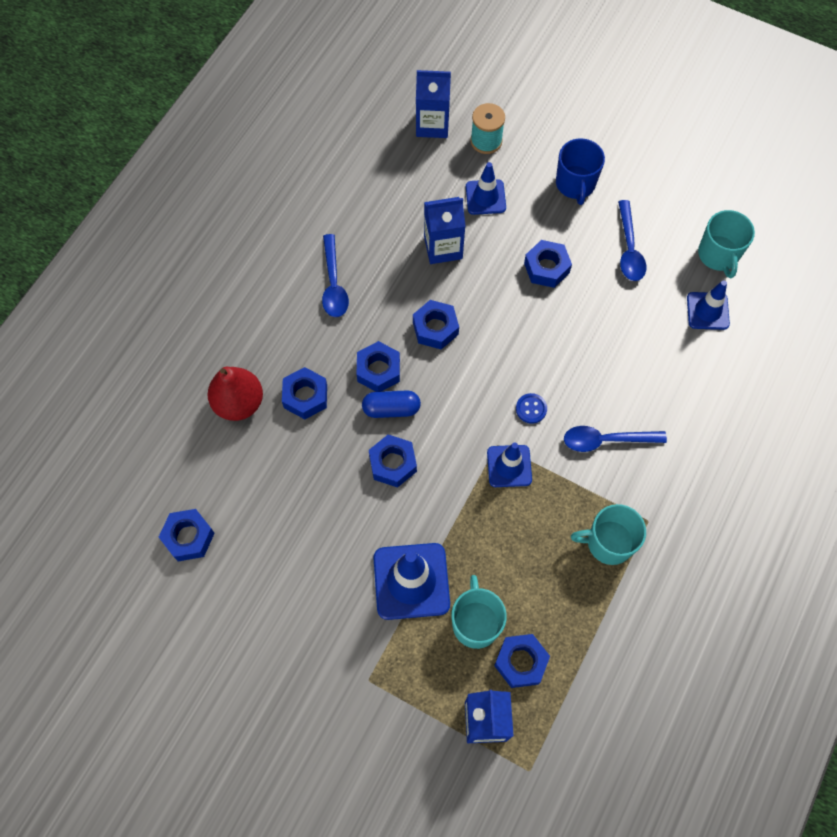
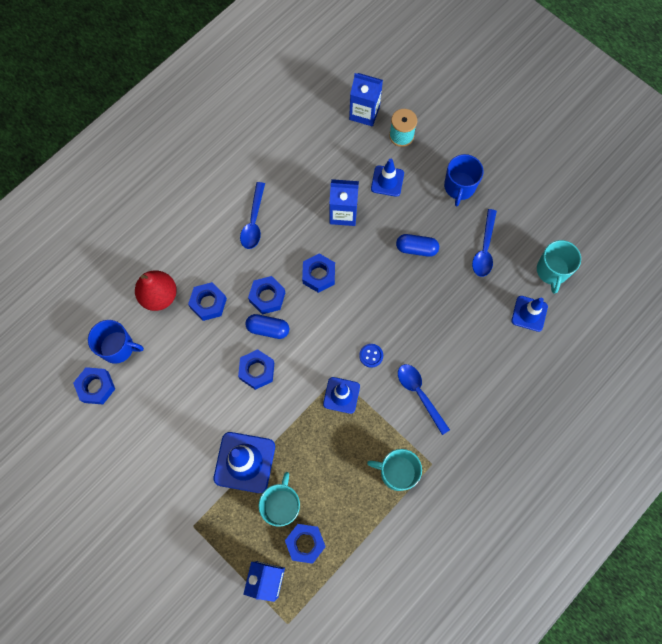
camera: 15 degrees right, 5 degrees up
(203, 480) = (118, 347): none -> blue mug
(546, 268) = (416, 248): blue nut -> blue capsule
(606, 440) = (420, 394): blue spoon -> blue spoon turned 45 degrees clockwise

